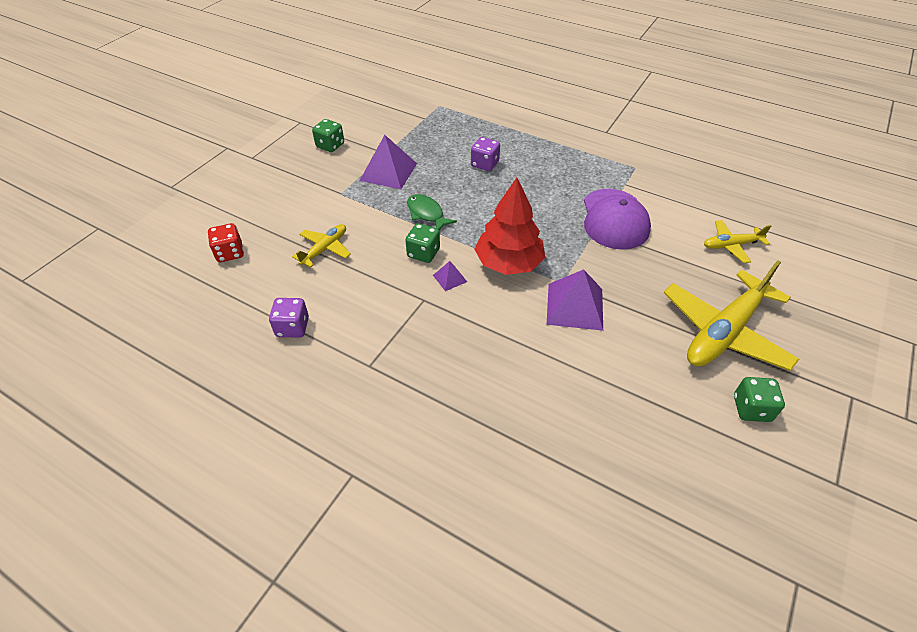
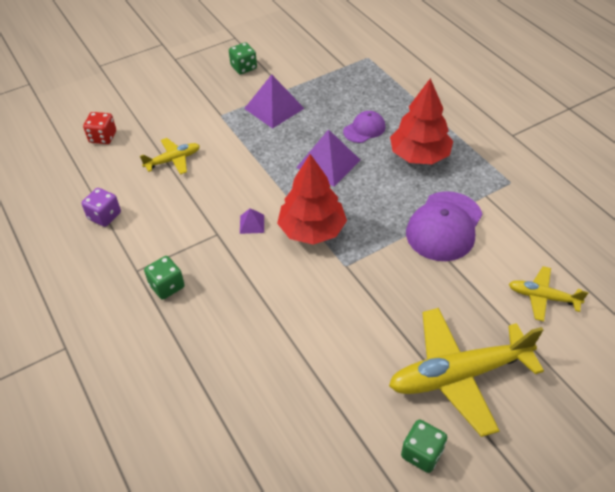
camera: 30 degrees right, 0 degrees up
(423, 253) = (247, 193): green dice -> green dice (167, 286)
(426, 214) = (277, 159): green fish -> none
(484, 164) = (364, 129): purple dice -> purple cap
(548, 170) = (419, 155): none -> red tree
(574, 306) = (338, 292): purple pyramid -> purple pyramid (328, 163)

